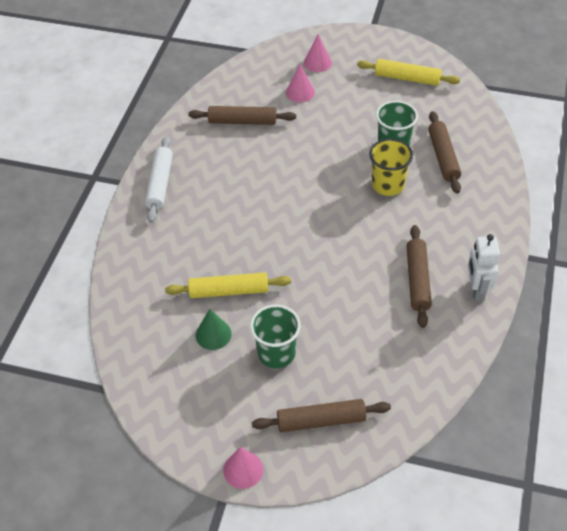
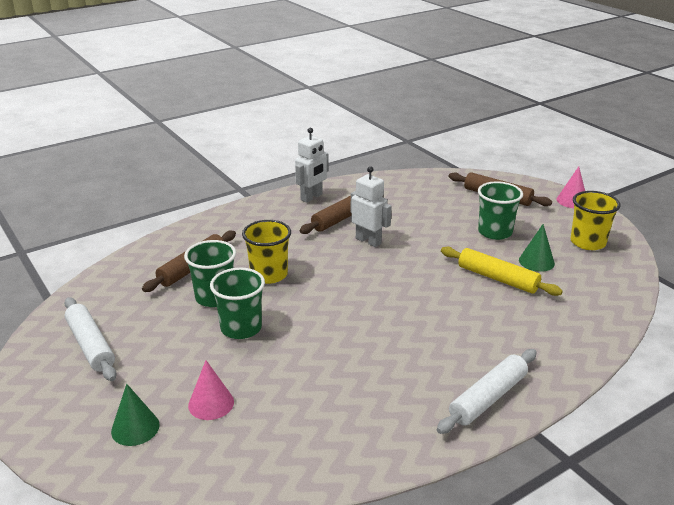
camera: 140 degrees left, 20 degrees down
(186, 396) = (587, 242): none -> yellow cup
(242, 121) = (319, 411): brown rolling pin -> none
(317, 62) = (135, 428): pink cone -> green cone
(346, 138) = (241, 328): none -> green cup
(364, 266) = (368, 241): none -> white robot
(407, 78) = (90, 345): yellow rolling pin -> white rolling pin

